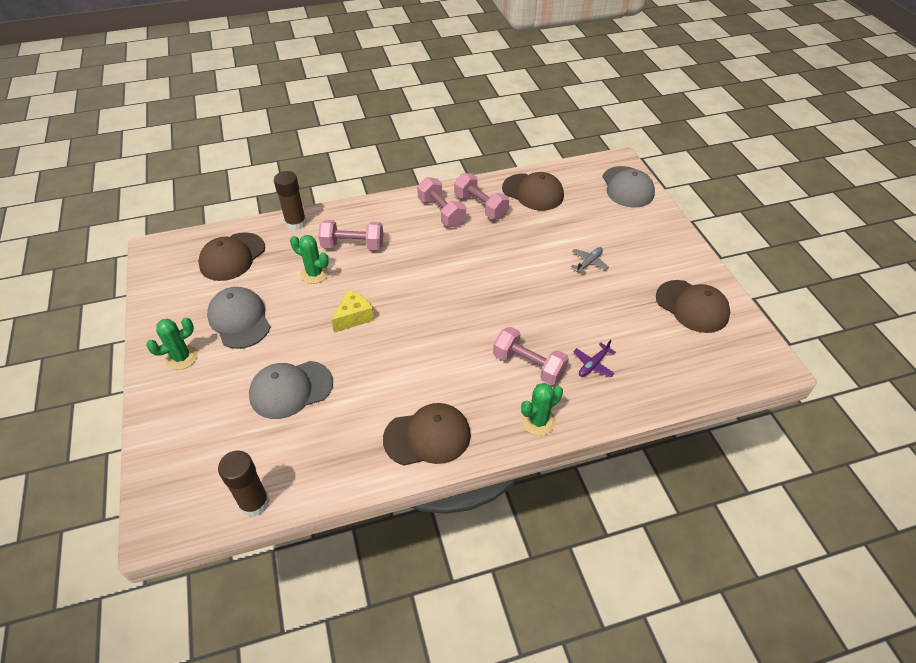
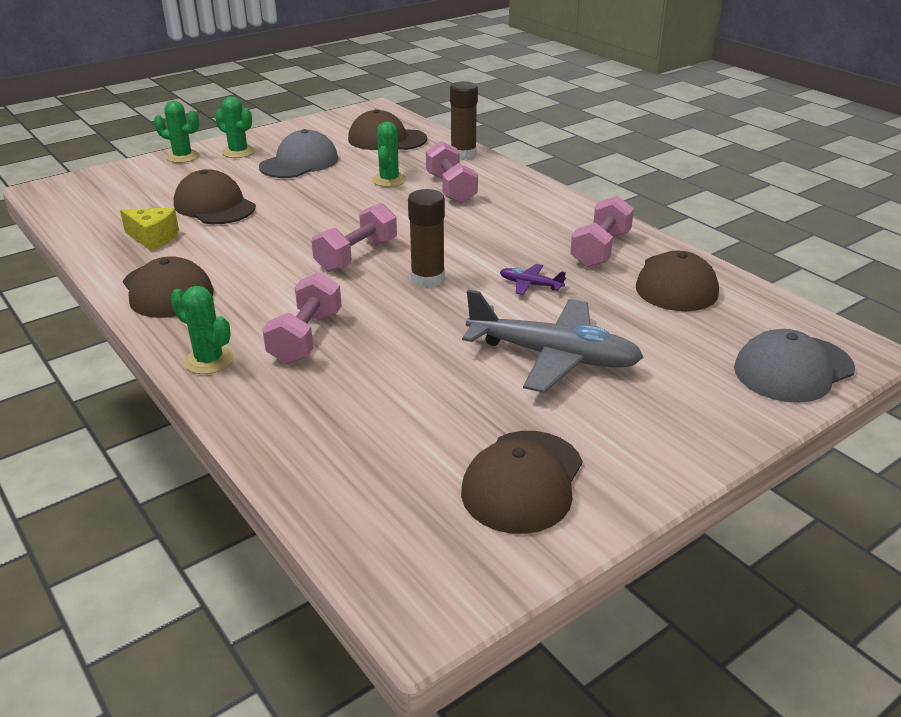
camera: 70 degrees right, 15 degrees down
(159, 401) = (183, 157): none -> green cactus
(254, 503) = (71, 221): brown glue stick -> brown glue stick (427, 279)
(291, 389) = (214, 206): grey cap -> brown cap
(354, 317) = (333, 214): yellow cheese -> yellow cheese (153, 238)
(441, 212) = (560, 226): pink dumbbell -> pink dumbbell (357, 256)
(589, 262) = (553, 356): grey plane -> grey plane, size x2.34
(593, 364) = (330, 391): purple plane -> purple plane (530, 285)

